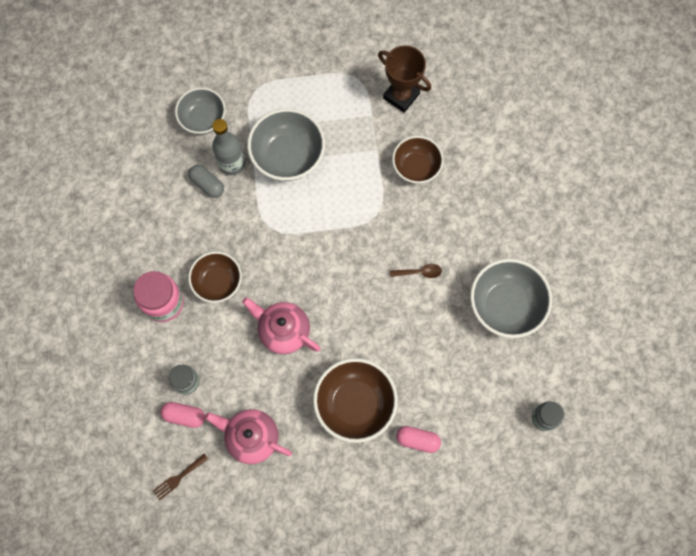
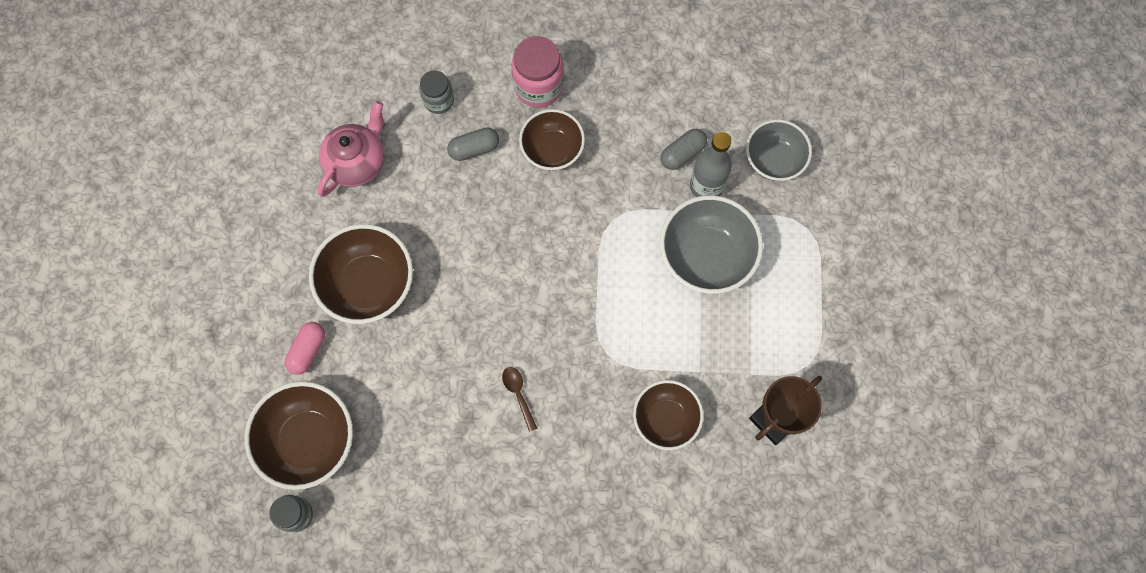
camera: 100 degrees right, 0 degrees up
(178, 478) = (331, 79): brown fork -> none
(184, 416) = (399, 93): pink capsule -> none
(225, 344) = (474, 148): none -> grey capsule
(283, 331) = (476, 216): pink teapot -> none
(419, 272) = (518, 394): brown spoon -> brown spoon turned 150 degrees clockwise
(487, 422) = (309, 440): none -> brown bowl
(505, 305) = (452, 497): grey bowl -> none

